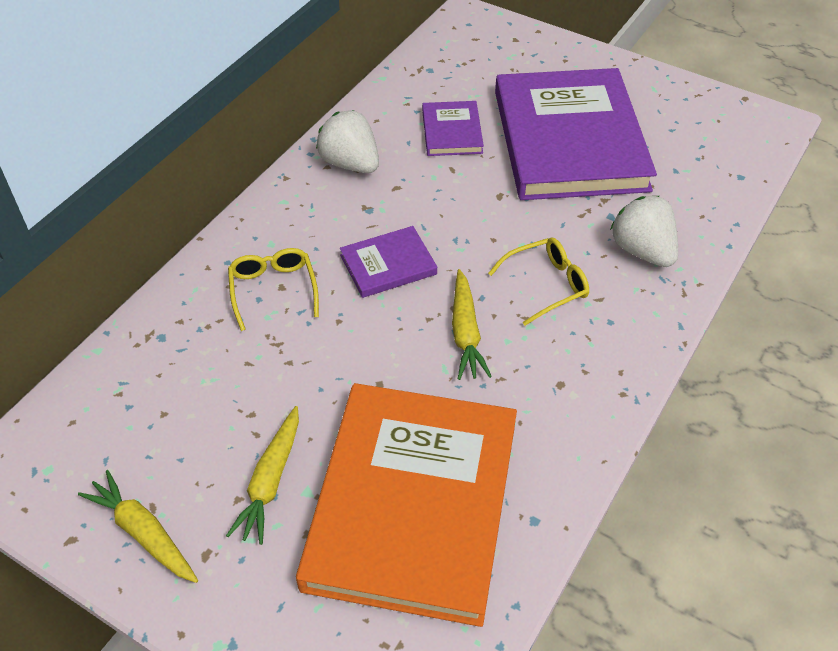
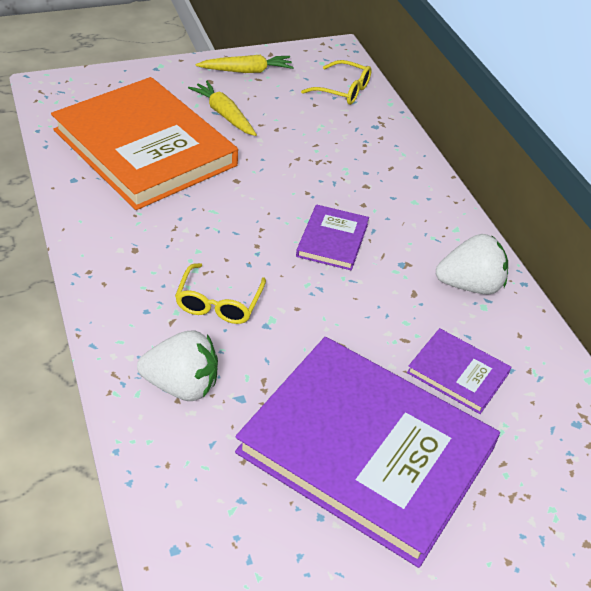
camera: 125 degrees right, 5 degrees down
(273, 290) = (367, 181): yellow glasses -> yellow glasses (343, 90)
(465, 332) = (229, 237): yellow carrot -> none

